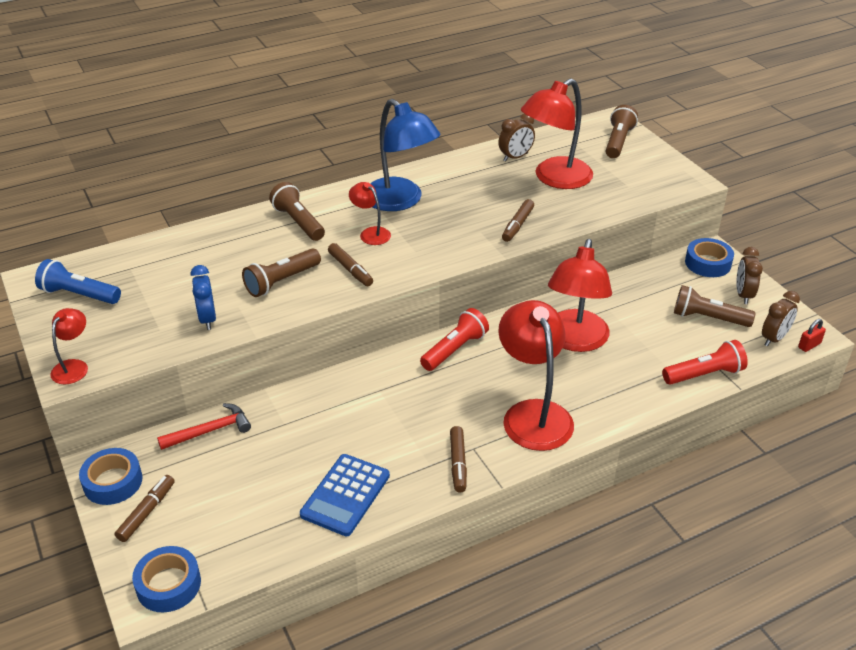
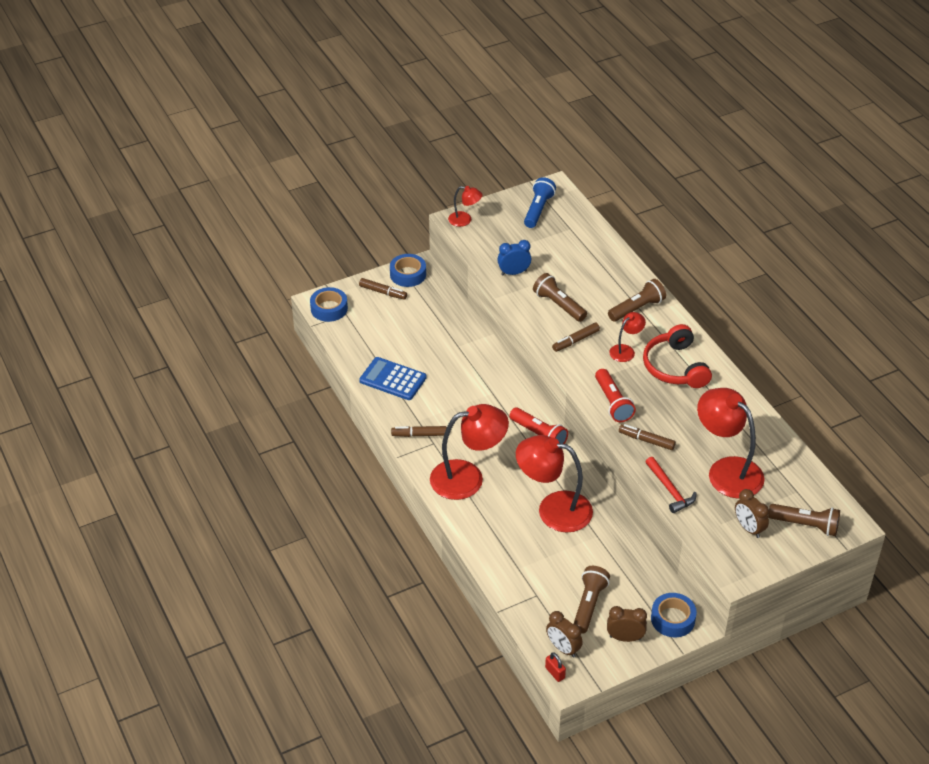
camera: 90 degrees right, 5 degrees up
(210, 431) = (451, 311): red hammer -> red hammer (670, 490)
(400, 201) = (675, 367): blue lamp -> red headphones
(515, 157) = (761, 445): brown clock -> brown clock (748, 528)
(704, 374) = (514, 590): red flashlight -> red flashlight (612, 403)

